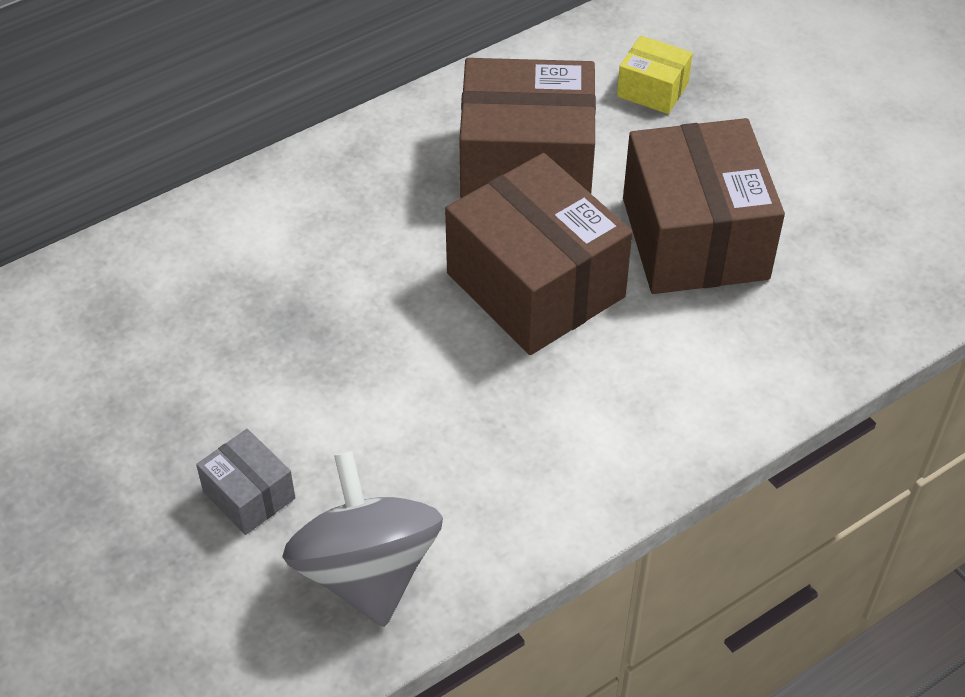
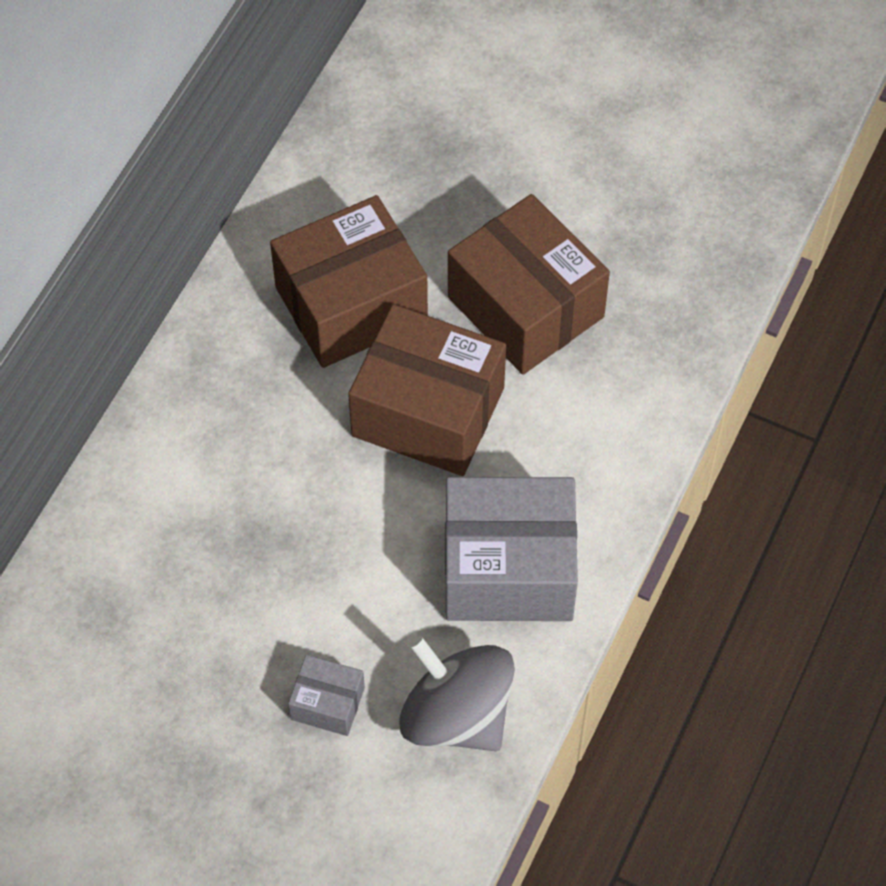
camera: 30 degrees left, 10 degrees up
(517, 460) = (508, 569): none -> grey box
(652, 90) = (407, 177): yellow box -> none

